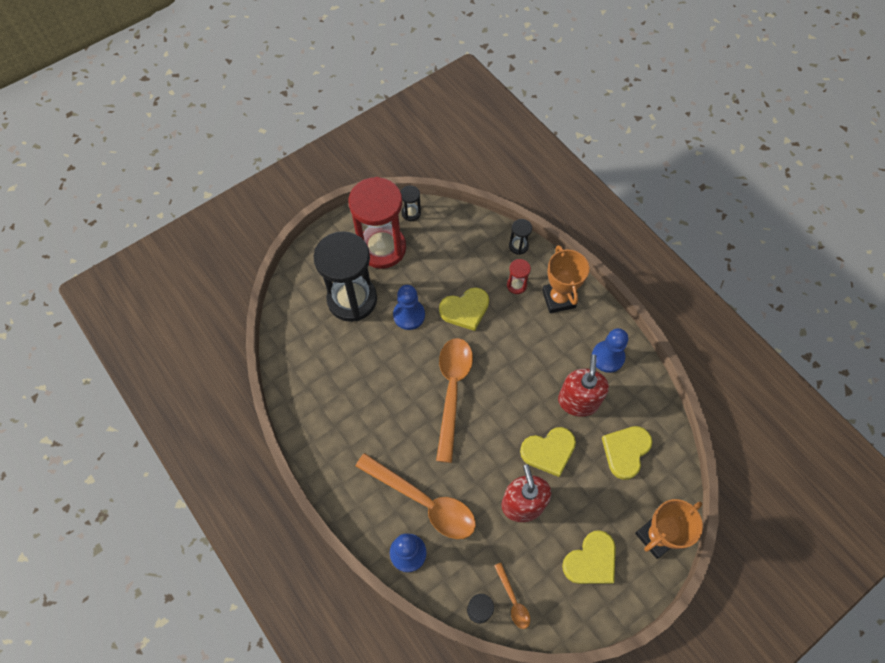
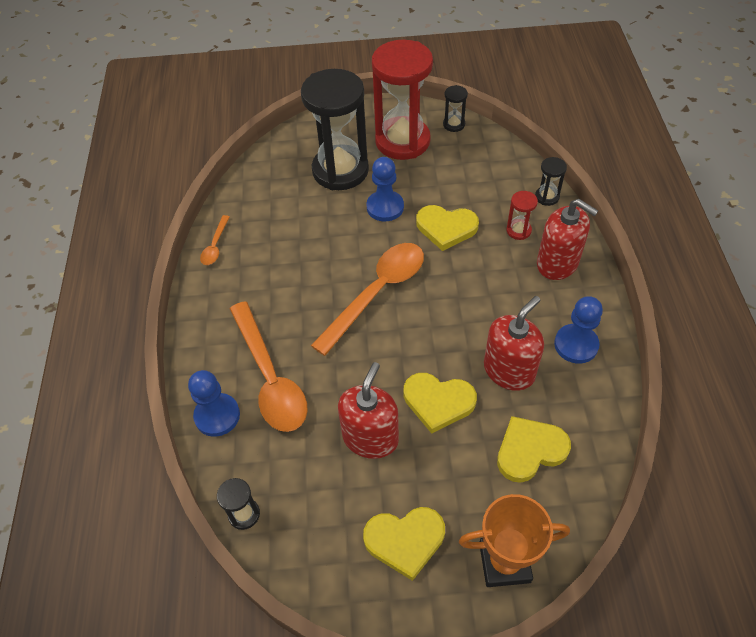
camera: 35 degrees right, 10 degrees down
(513, 600) = (287, 527): orange spoon -> orange spoon (215, 246)
(558, 299) = (557, 263): orange trophy -> red soap dispenser

